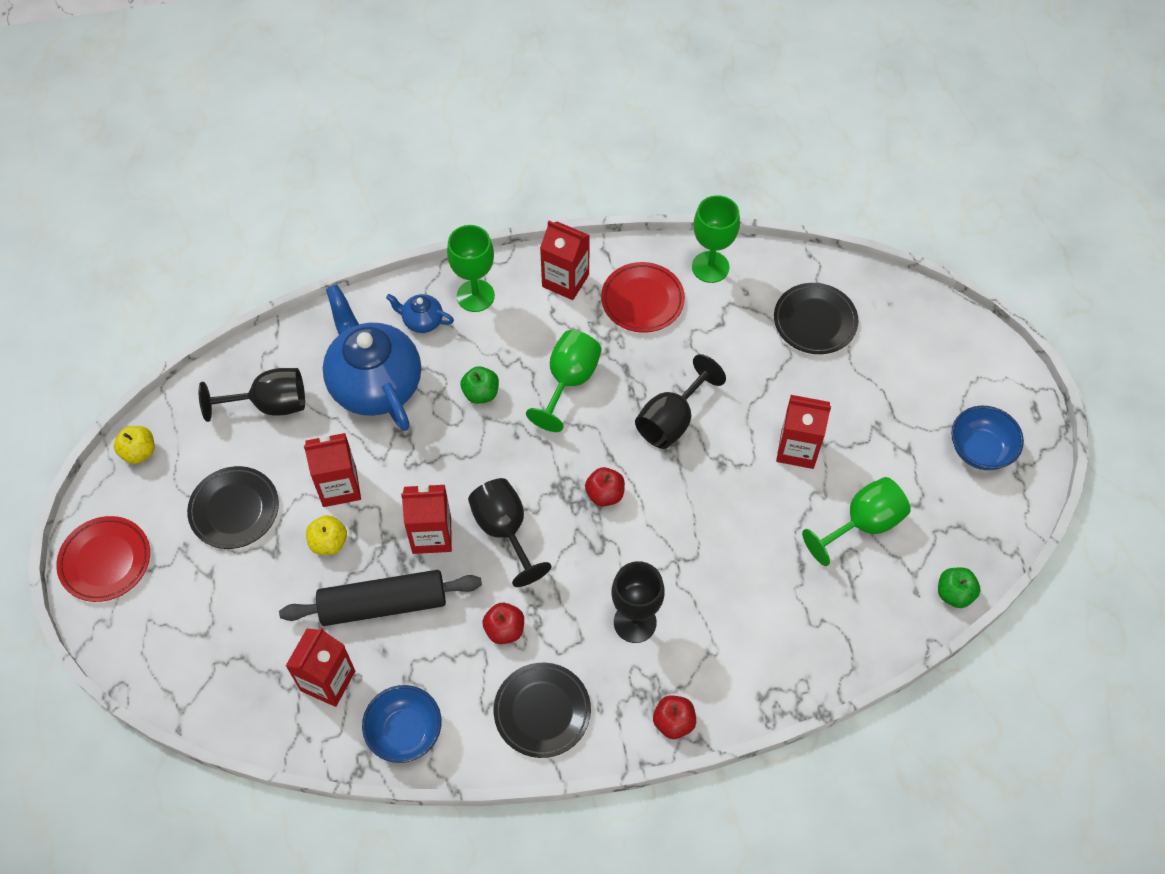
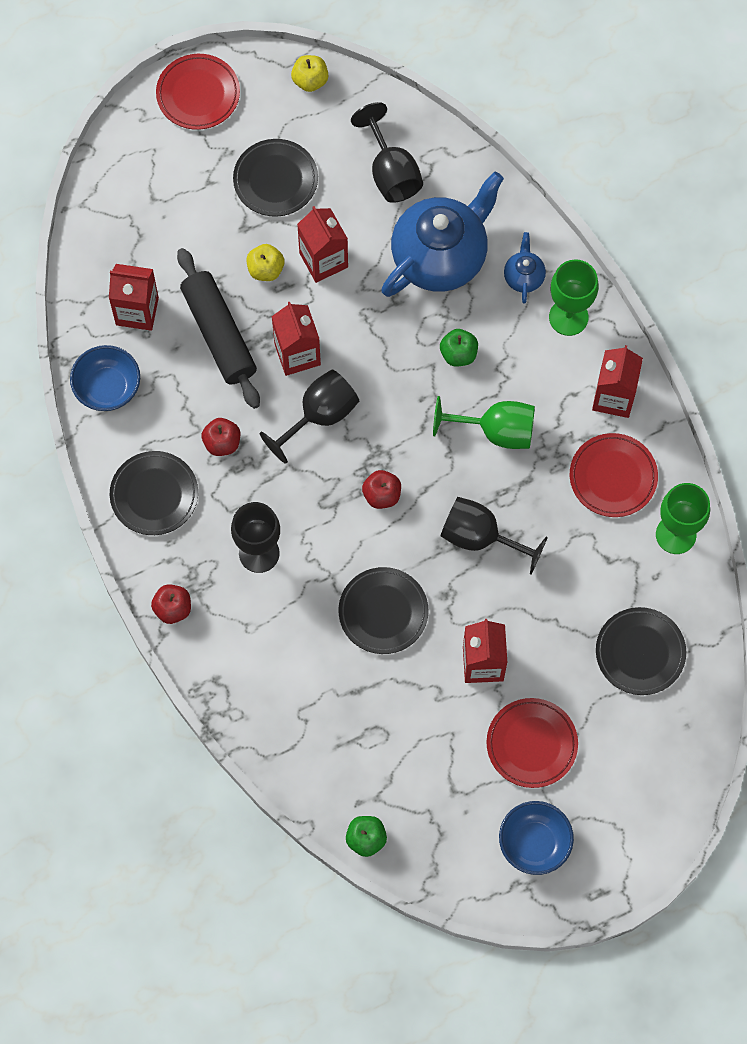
camera: 75 degrees right, 10 degrees up
(726, 522) = (383, 612): none -> black plate
(863, 524) = (417, 741): green goblet -> none
(884, 428) = (531, 744): none -> red plate

